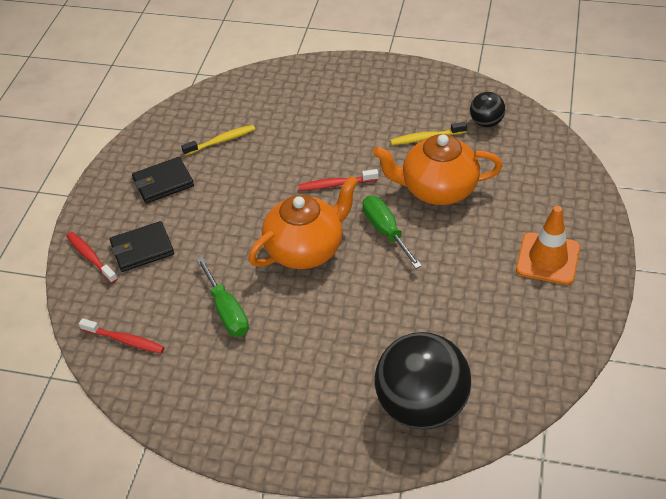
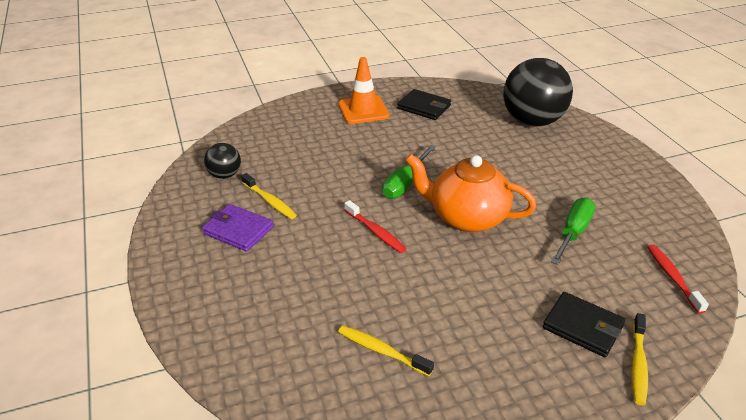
camera: 125 degrees left, 10 degrees down
(90, 257) = (638, 364): red toothbrush -> yellow toothbrush
(163, 182) = (488, 366): black wallet -> black wallet (424, 107)
(400, 111) = (238, 230): none -> purple wallet
(437, 189) = (333, 174): orange teapot -> none

